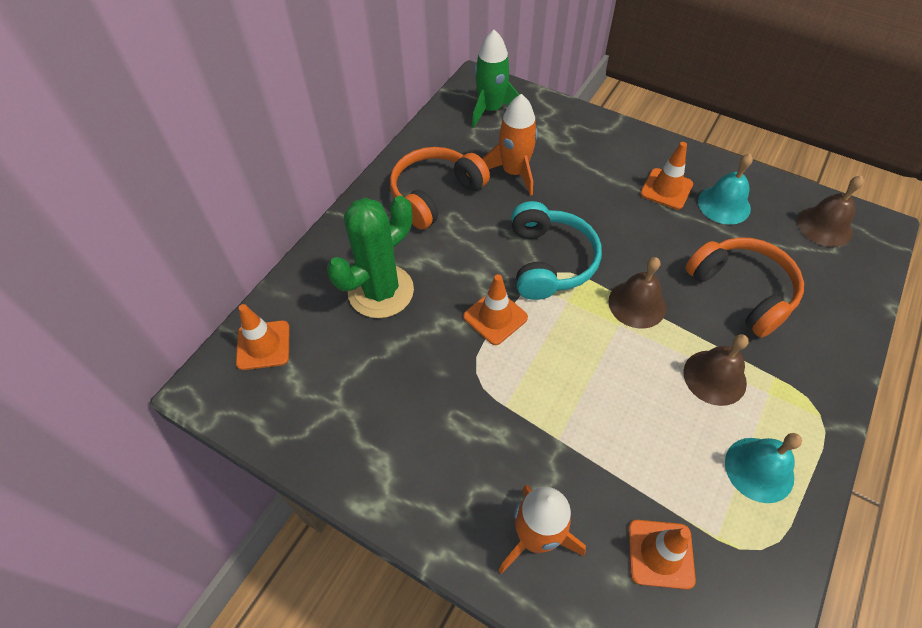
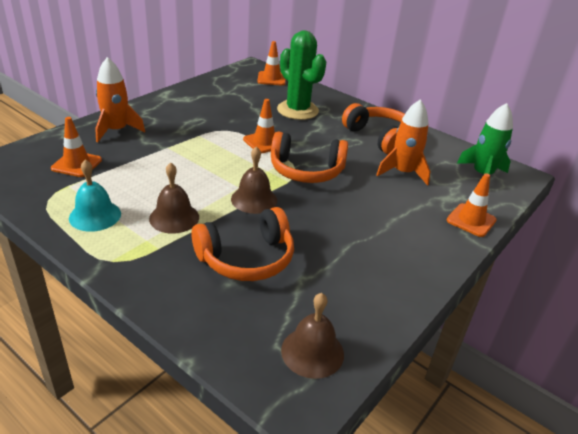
camera: 95 degrees right, 20 degrees down
(549, 261) = (306, 170): turquoise headphones -> orange headphones
(666, 189) = (379, 248): orange traffic cone -> orange traffic cone (471, 220)
(724, 204) = (354, 281): turquoise bell -> none

